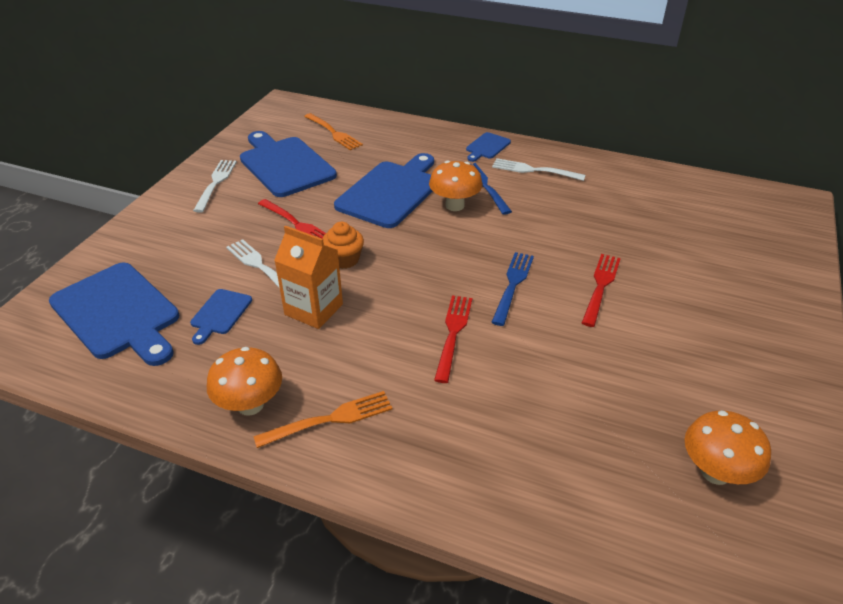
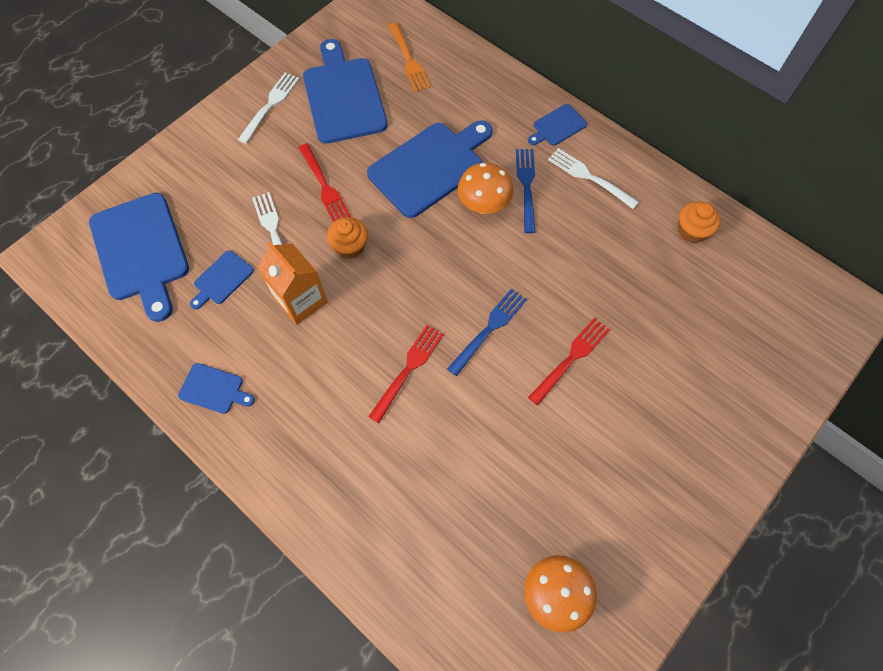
camera: 20 degrees right, 25 degrees up
(250, 405) = (214, 389): orange mushroom -> blue cutting board
(330, 419) = (270, 426): orange fork -> none
(640, 184) = (692, 231): none -> orange cupcake

